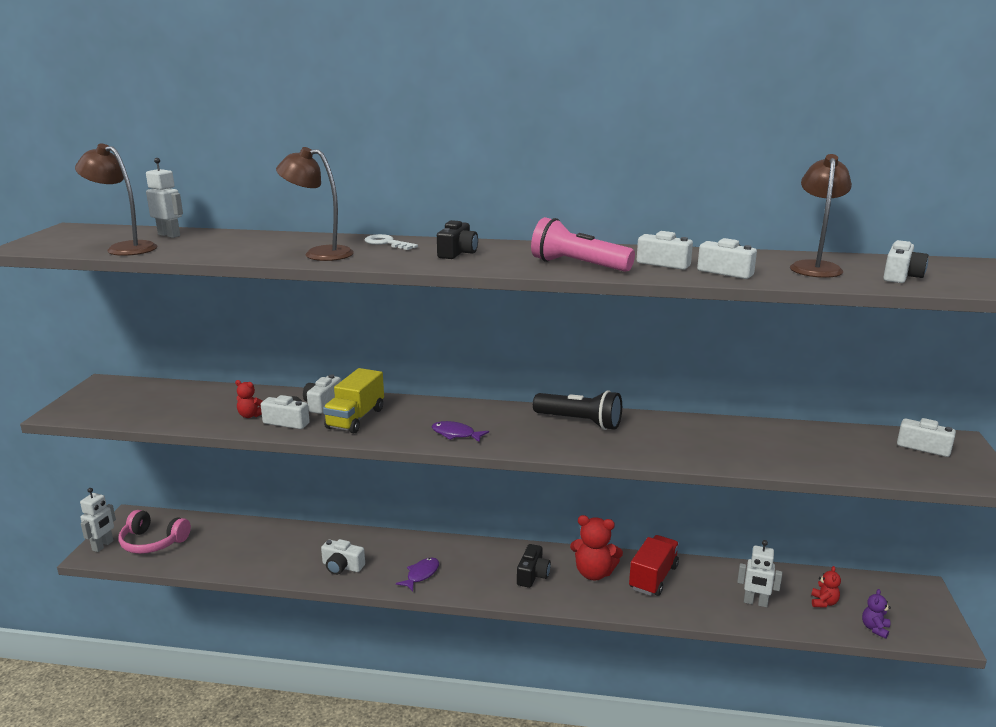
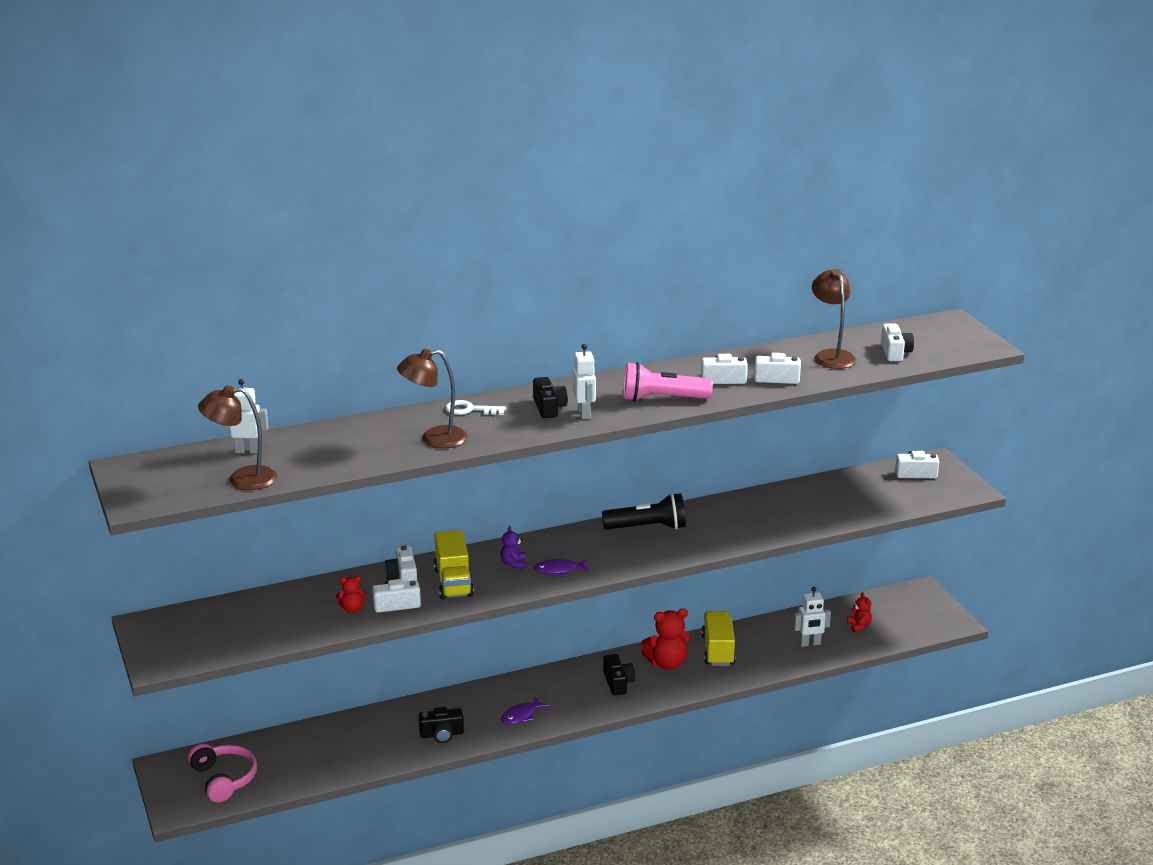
camera: 30 degrees left, 5 degrees up
(103, 546) = (175, 800): white robot -> white robot (584, 413)
(152, 542) = (224, 779): pink headphones -> pink headphones turned 105 degrees counterclockwise
(342, 566) = (442, 734): white camera -> black camera
(421, 574) = (521, 716): purple fish -> purple fish turned 135 degrees counterclockwise
(653, 577) = (718, 650): red truck -> yellow truck
(875, 628) = (905, 633): purple teddy bear -> purple teddy bear (514, 564)

